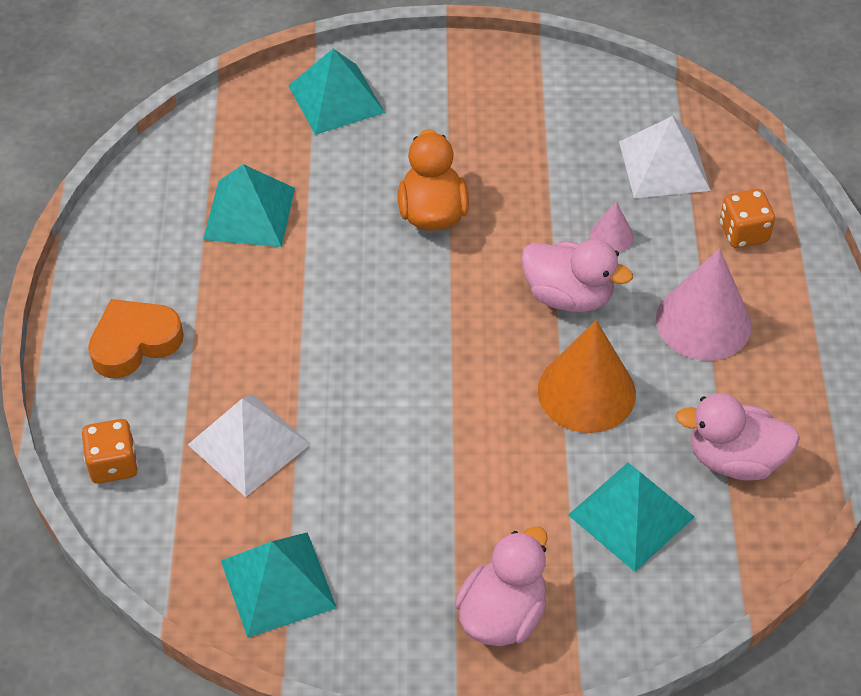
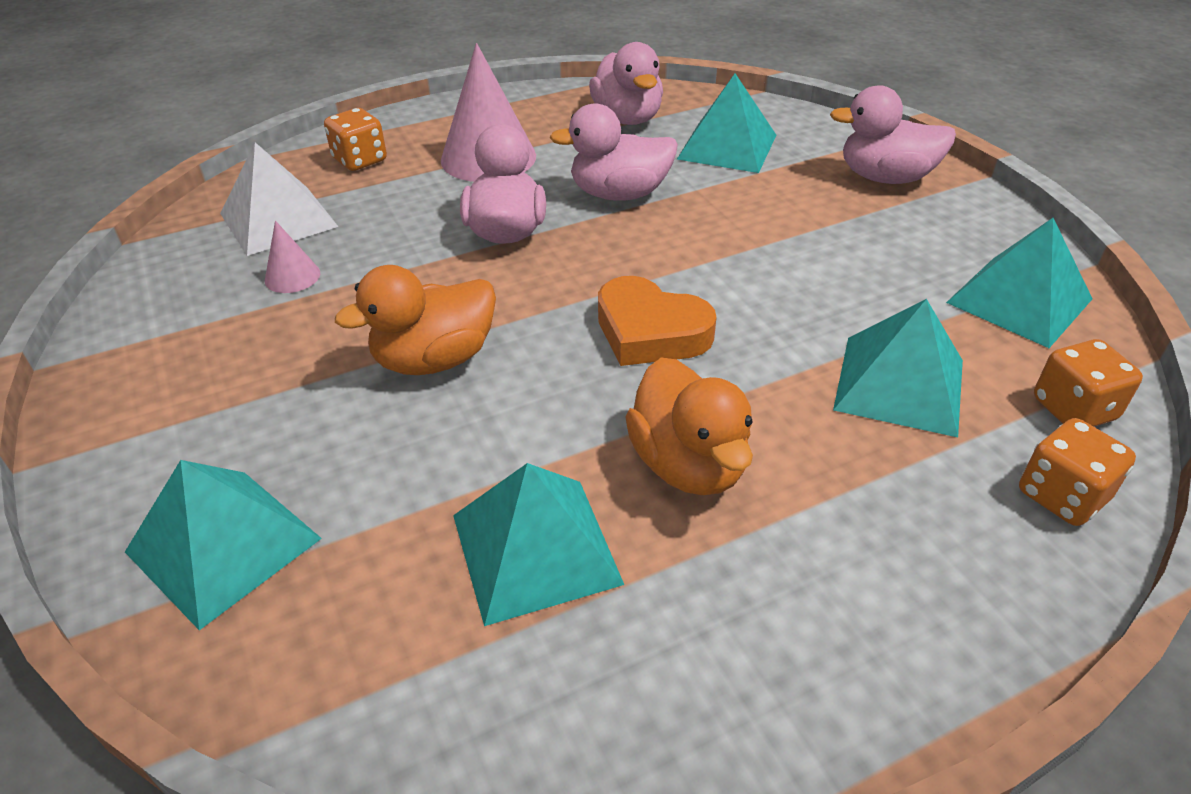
camera: 115 degrees left, 10 degrees down
(134, 343) = (874, 573): orange heart -> orange heart (650, 332)
(163, 526) = (1073, 409): none -> orange dice
(248, 444) = (900, 384): white pyramid -> turquoise pyramid
(260, 300) = (688, 464): none -> orange duck
(586, 392) = (619, 194): orange cone -> pink duck
(611, 236) = (403, 227): pink cone -> pink cone (292, 276)

